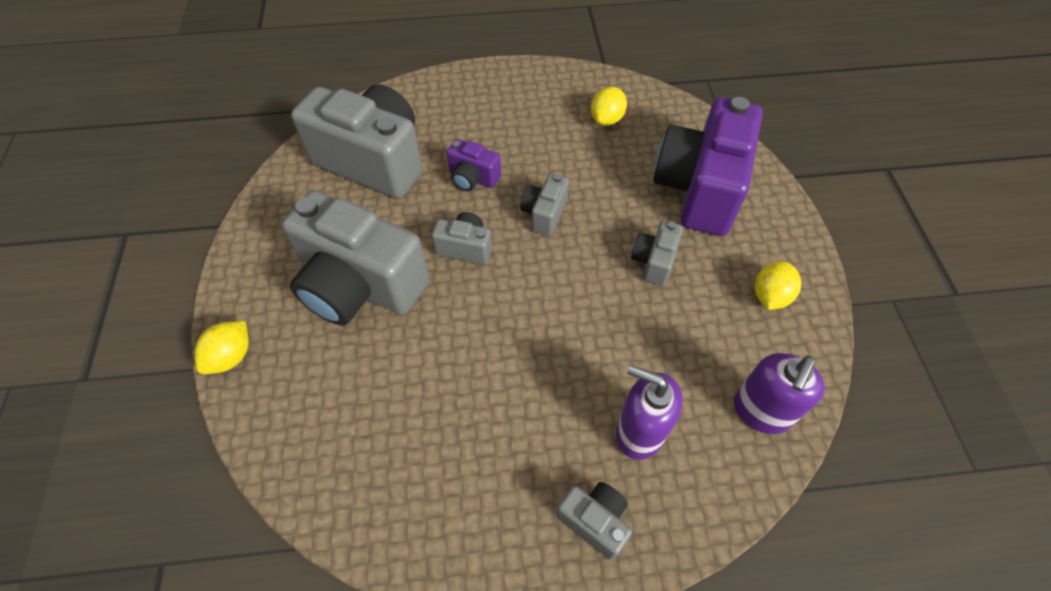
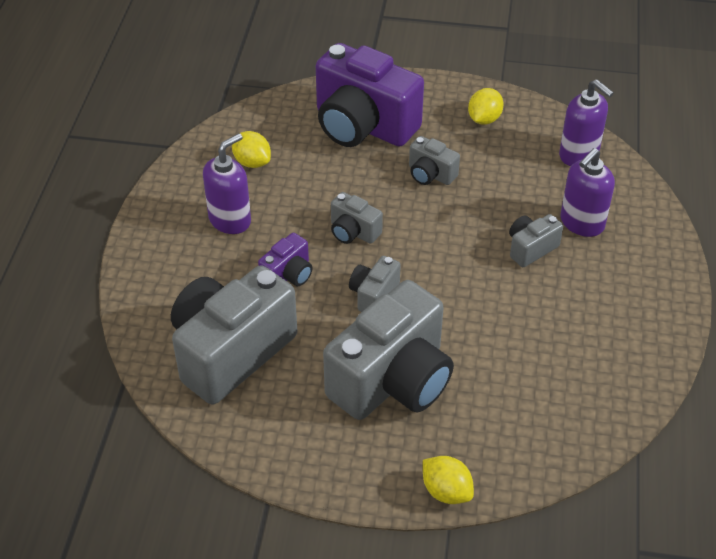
camera: 75 degrees left, 10 degrees down
(527, 123) = (230, 220): none -> purple soap dispenser
(594, 521) = (644, 264): grey camera -> grey camera (531, 248)
(770, 296) = (484, 119): yellow lemon -> yellow lemon turned 75 degrees clockwise

